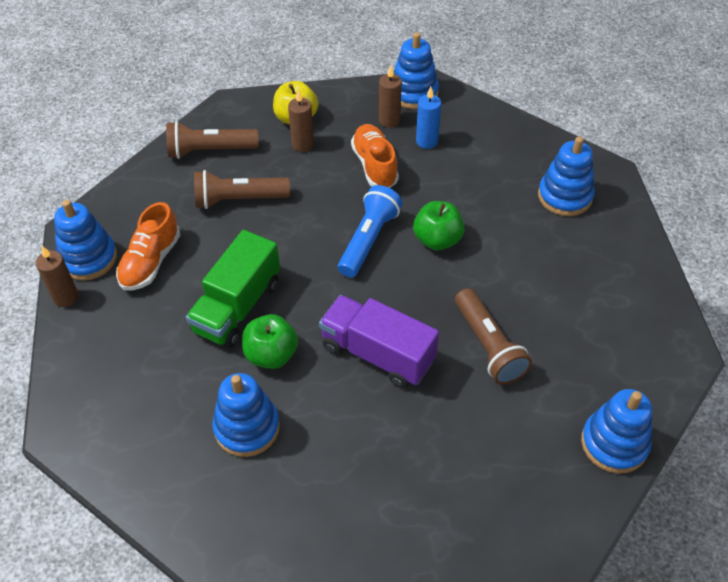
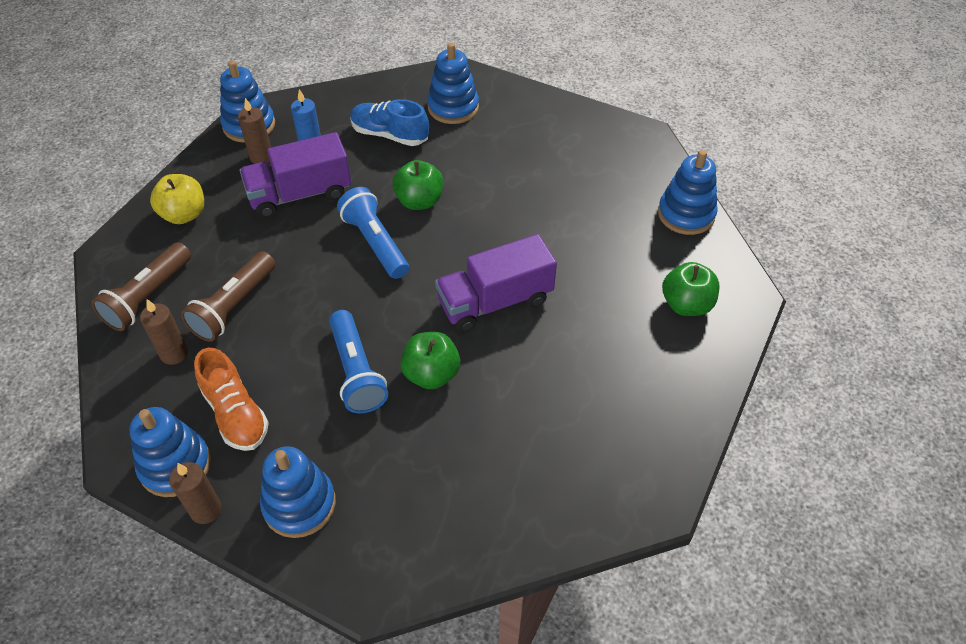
camera: 55 degrees left, 0 degrees up
(237, 307) = (356, 372): green truck -> blue flashlight
(247, 428) = (491, 432): blue stacking toy -> blue stacking toy (299, 504)
(302, 144) = (221, 227): brown candle -> brown candle (174, 354)
(374, 165) = (300, 194): orange shoe -> purple truck
(488, 346) = (548, 231): brown flashlight -> none
(490, 177) = (389, 135): none -> blue shoe
(500, 503) = (686, 304): none -> green apple

